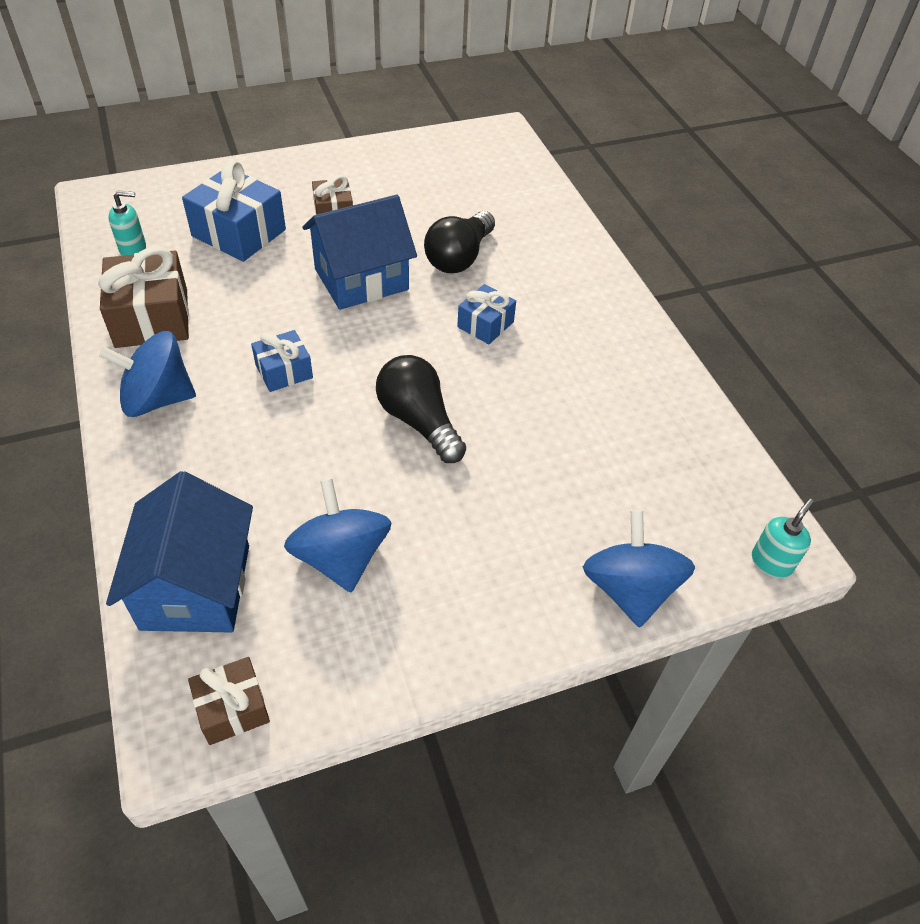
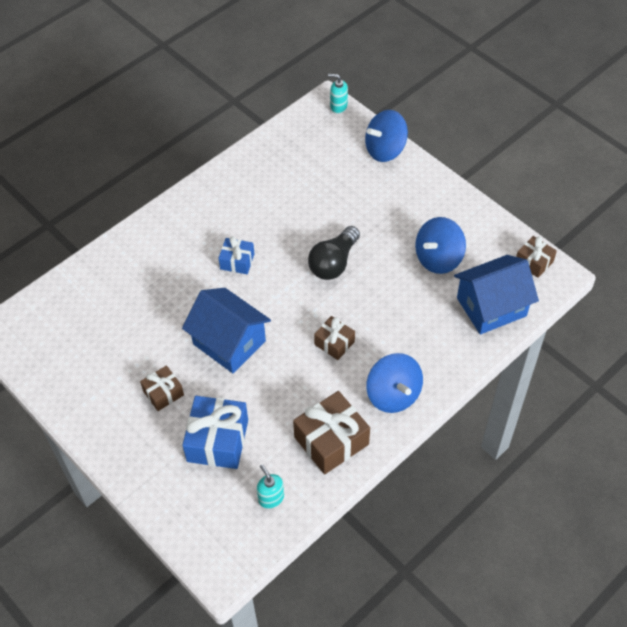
camera: 110 degrees left, 5 degrees up
(284, 371) = (334, 343): blue gift -> brown gift
(459, 257) = (178, 298): black light bulb -> none

